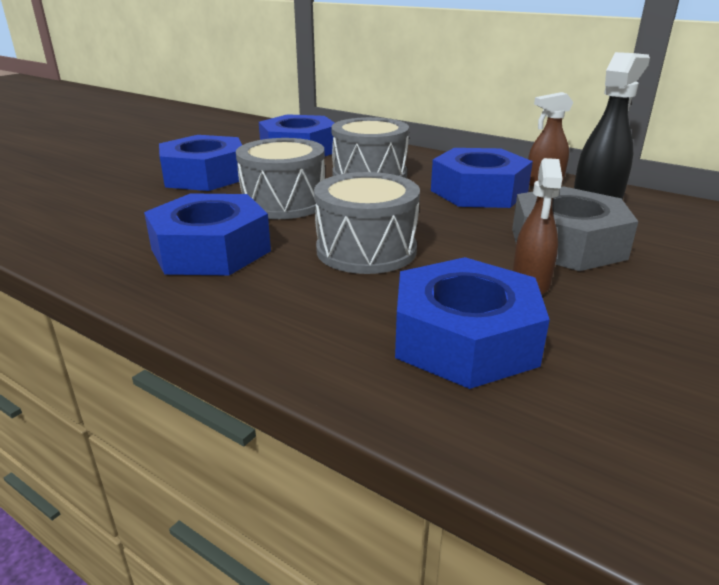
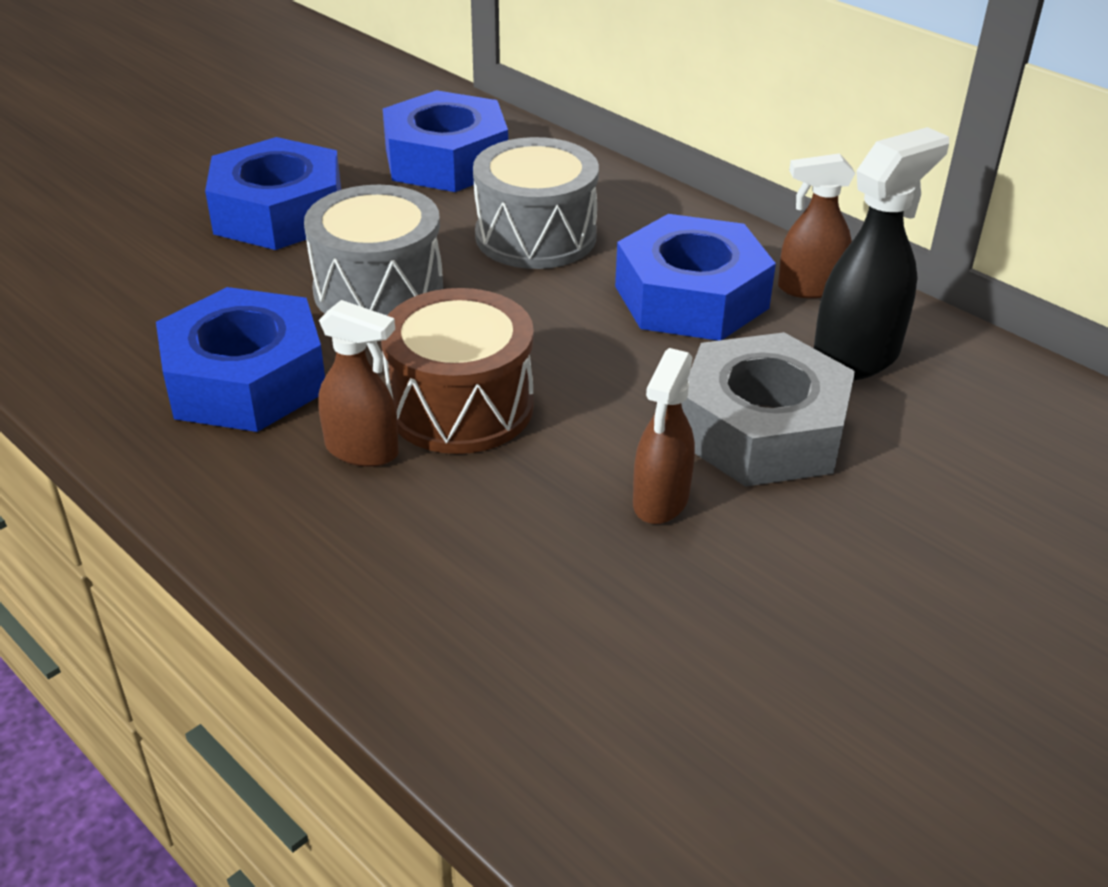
camera: 10 degrees right, 10 degrees up
(310, 278) = (363, 450): none -> brown spray bottle
(366, 250) = (460, 406): grey drum -> brown drum
(464, 338) = (520, 583): blue nut -> none

